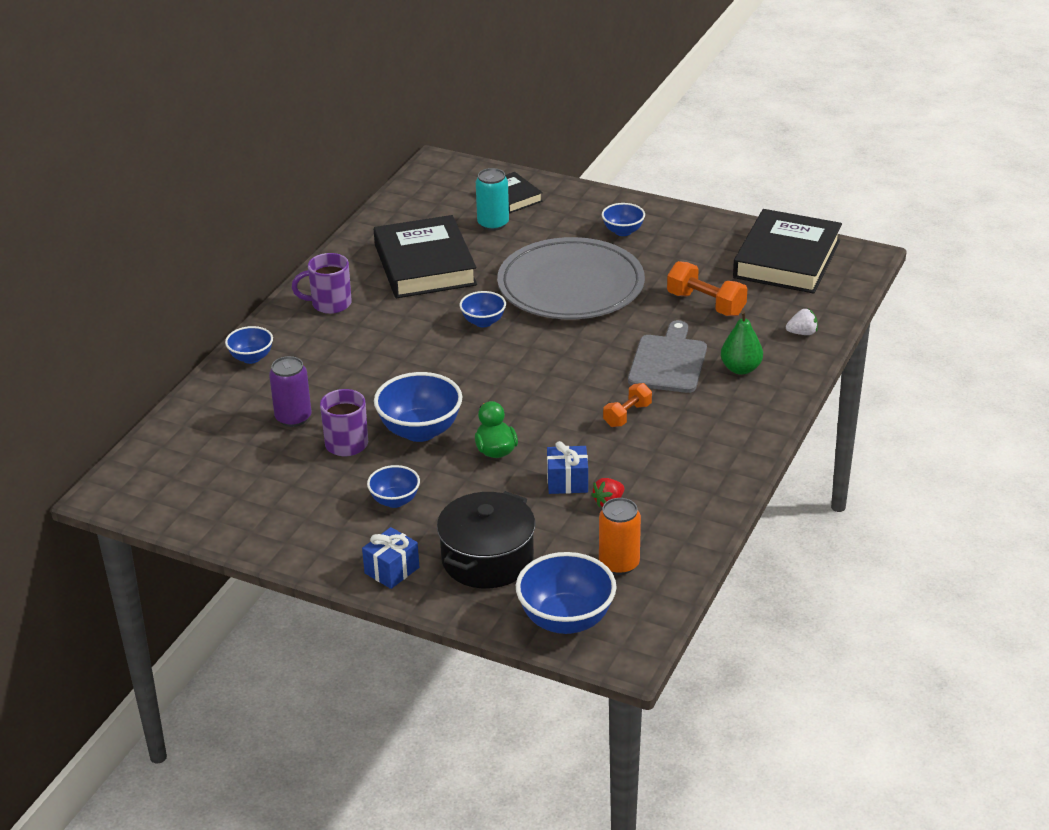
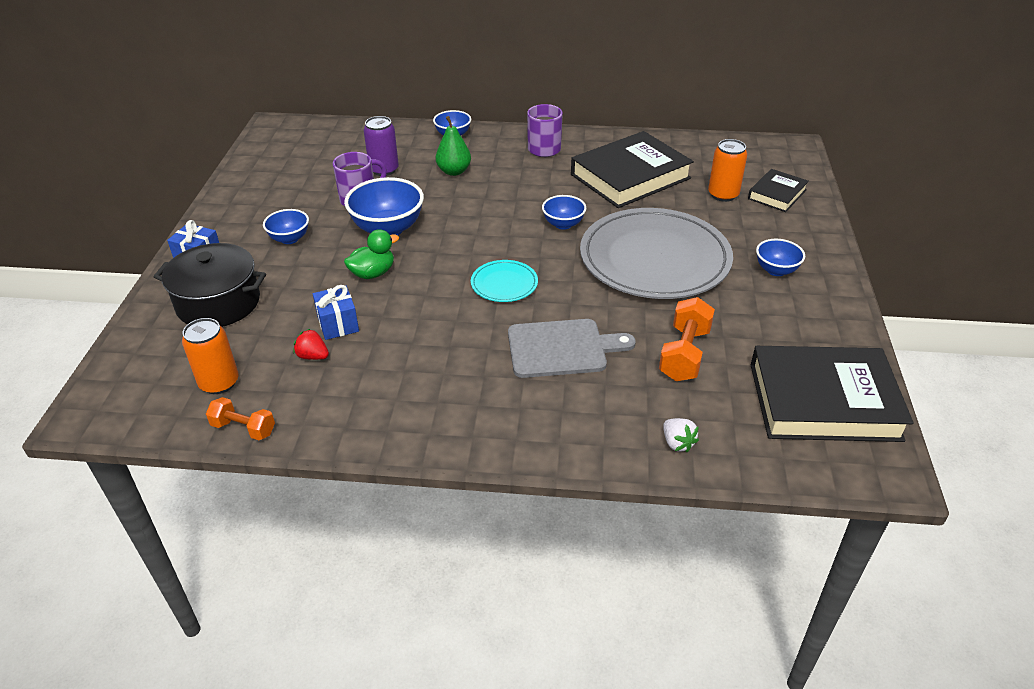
camera: 70 degrees right, 5 degrees up
(493, 224) = (723, 195): turquoise can -> orange can
(560, 374) = (504, 284): none -> turquoise plate
(566, 620) = (135, 366): blue bowl -> none
(627, 415) = (457, 339): orange dumbbell -> orange dumbbell (243, 428)
(740, 369) = (577, 404): green pear -> green pear (454, 171)

